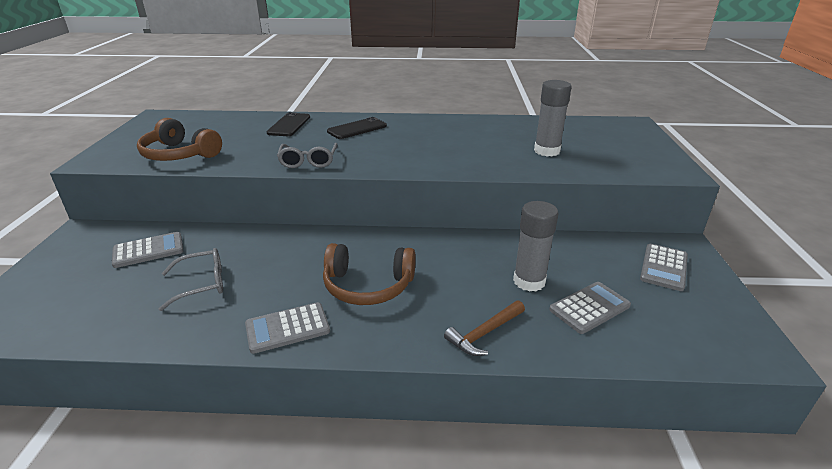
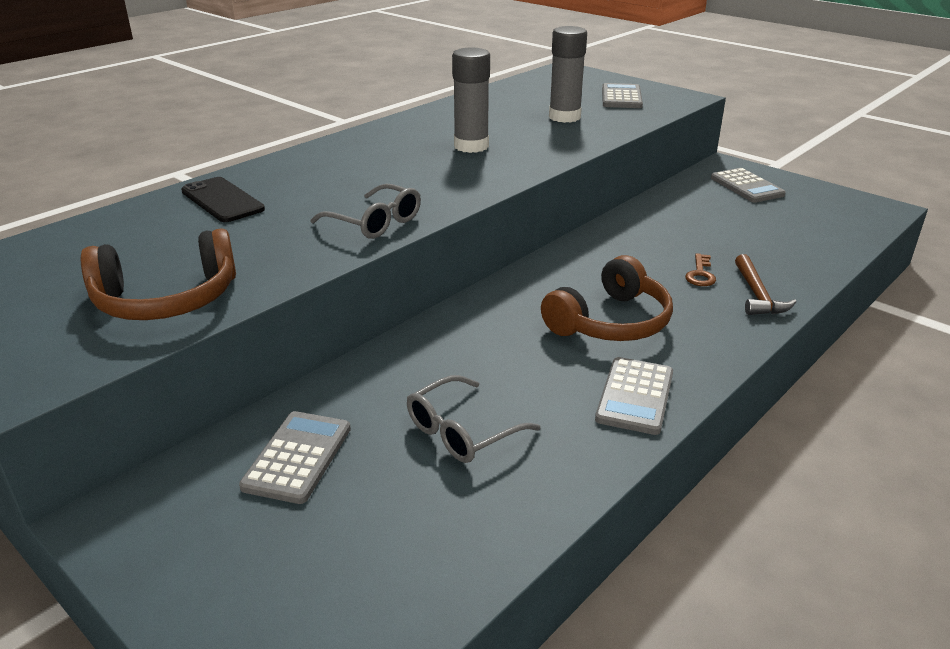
camera: 50 degrees left, 0 degrees up
(202, 284) = (462, 431): grey glasses -> grey glasses turned 150 degrees counterclockwise
(357, 129) = (328, 169): black phone -> none
(480, 297) = (700, 274): none -> brown key
(529, 281) = (702, 243): grey glue stick -> grey glue stick (471, 146)
(589, 308) = (768, 237): grey calculator -> grey calculator (621, 97)

